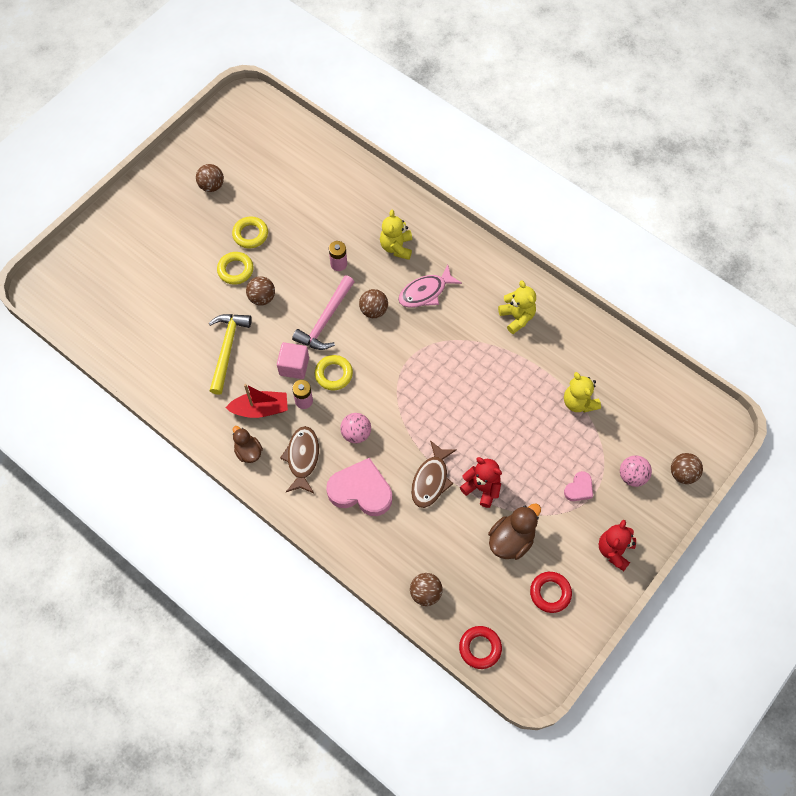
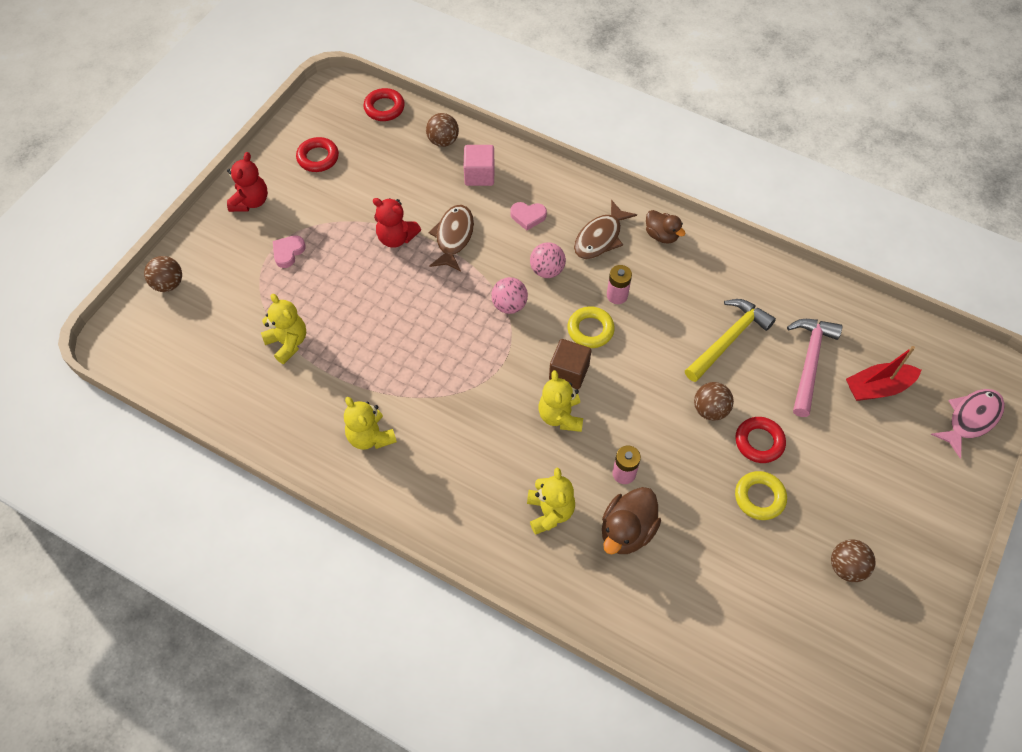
camera: 170 degrees right, 5 degrees down
(227, 349) = (728, 339): yellow hammer -> yellow hammer turned 135 degrees counterclockwise
(235, 270) = (759, 442): yellow ring -> red ring
(260, 409) = (664, 279): red boat -> red boat (877, 388)
(294, 366) = (641, 332): pink cube -> pink cube (479, 175)
(302, 458) = (600, 238): brown fish -> brown fish turned 45 degrees clockwise
(325, 320) = (619, 393): pink hammer -> pink hammer (809, 362)
(359, 342) = (569, 372): none -> brown cube
(361, 491) = (528, 216): pink heart -> pink heart, size x0.50
(374, 310) = (560, 416): brown ball -> yellow teddy bear
(425, 292) = (497, 452): pink fish -> pink fish (971, 419)
(511, 540) = (360, 195): brown duck -> brown duck (627, 531)
(632, 476) = (227, 273): pink ball -> pink ball (509, 305)

